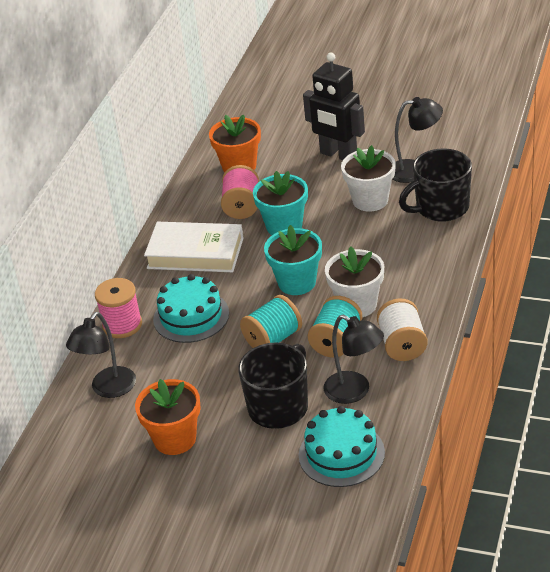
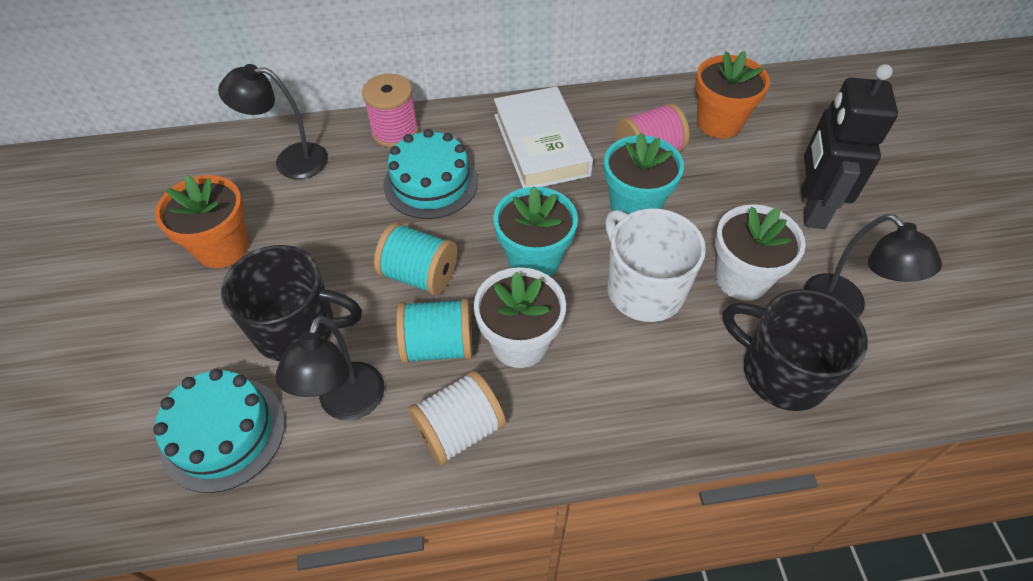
camera: 60 degrees right, 15 degrees up
(351, 242) = (643, 289): none -> white mug

